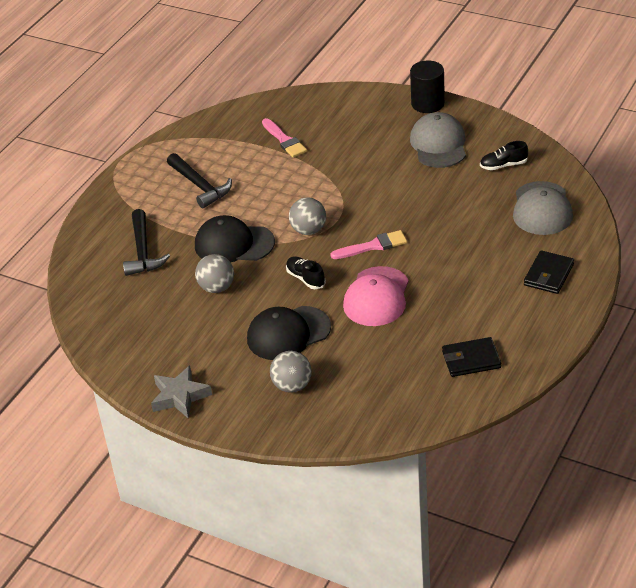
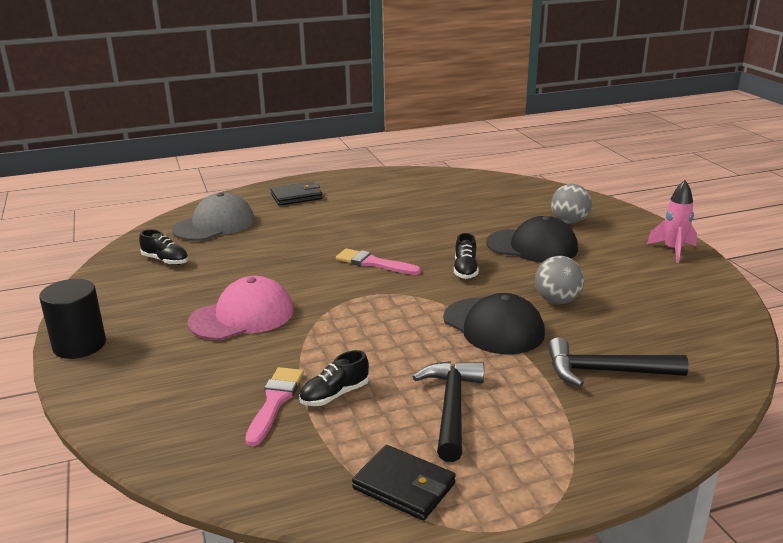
camera: 140 degrees left, 15 degrees down
(143, 251) = (606, 372): black hammer -> black hammer turned 120 degrees counterclockwise
(180, 396) = (673, 250): grey star -> pink rocket
(262, 159) = (335, 395): none -> black shoe
(308, 230) = (405, 300): grey ball -> none
(376, 297) = (429, 235): pink cap -> pink cap (242, 316)
(438, 144) = (164, 303): grey cap -> none
(471, 360) = (425, 187): black wallet -> black wallet (404, 486)

